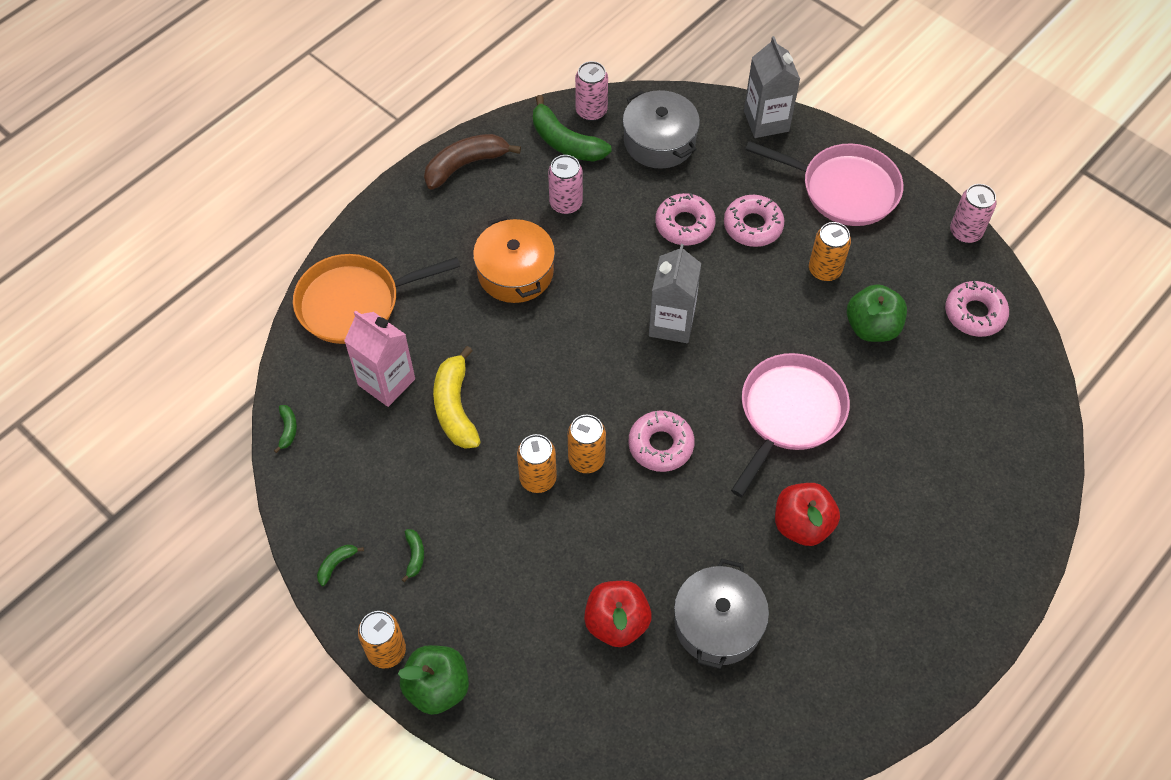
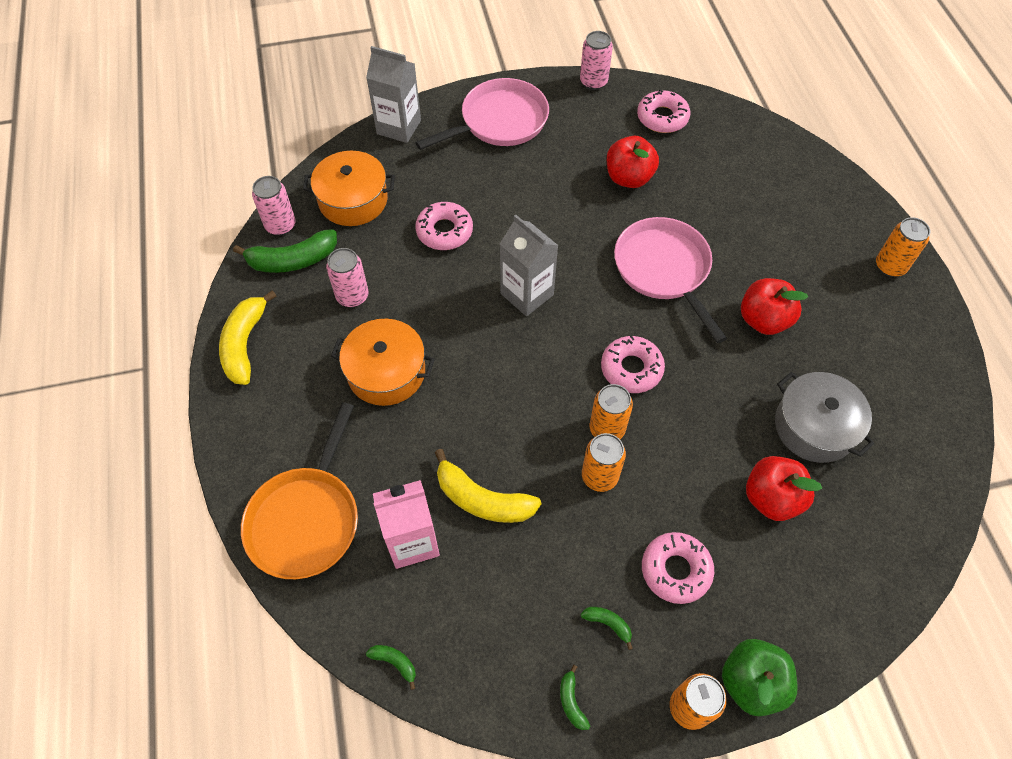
camera: 55 degrees left, 0 degrees up
(465, 165) = (245, 344): brown banana -> yellow banana
(659, 141) = (353, 200): grey pot -> orange pot
(753, 226) = (483, 191): pink donut -> pink donut (675, 570)
(824, 270) = (558, 174): orange can -> orange can (890, 266)
(872, 327) = (629, 178): green apple -> red apple

